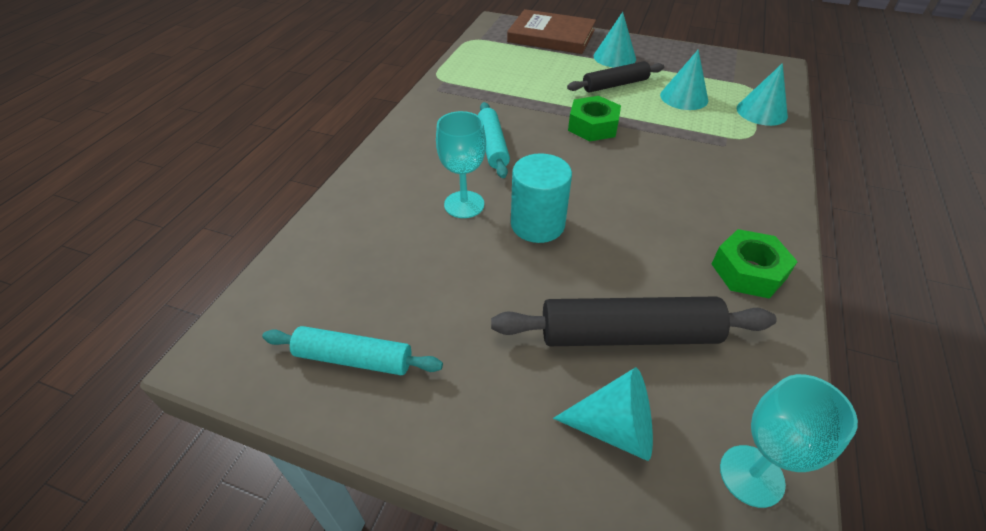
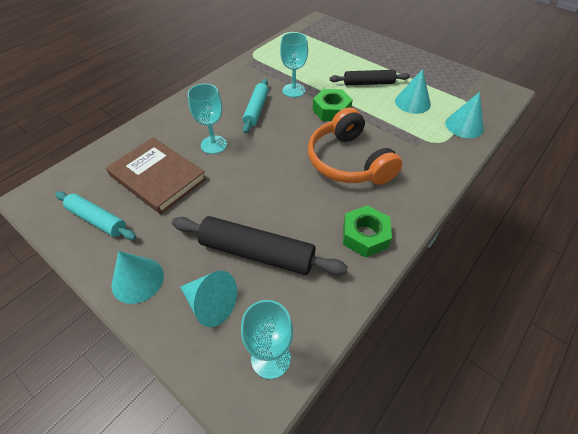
camera: 20 degrees right, 5 degrees up
(526, 111) = (293, 90): none -> turquoise goblet
(537, 224) = (249, 168): turquoise cylinder -> none
(551, 36) = (348, 38): brown book -> brown book (157, 177)
(614, 57) = (383, 62): turquoise cone -> turquoise cone (137, 280)
(660, 184) = (348, 161): none -> orange headphones

